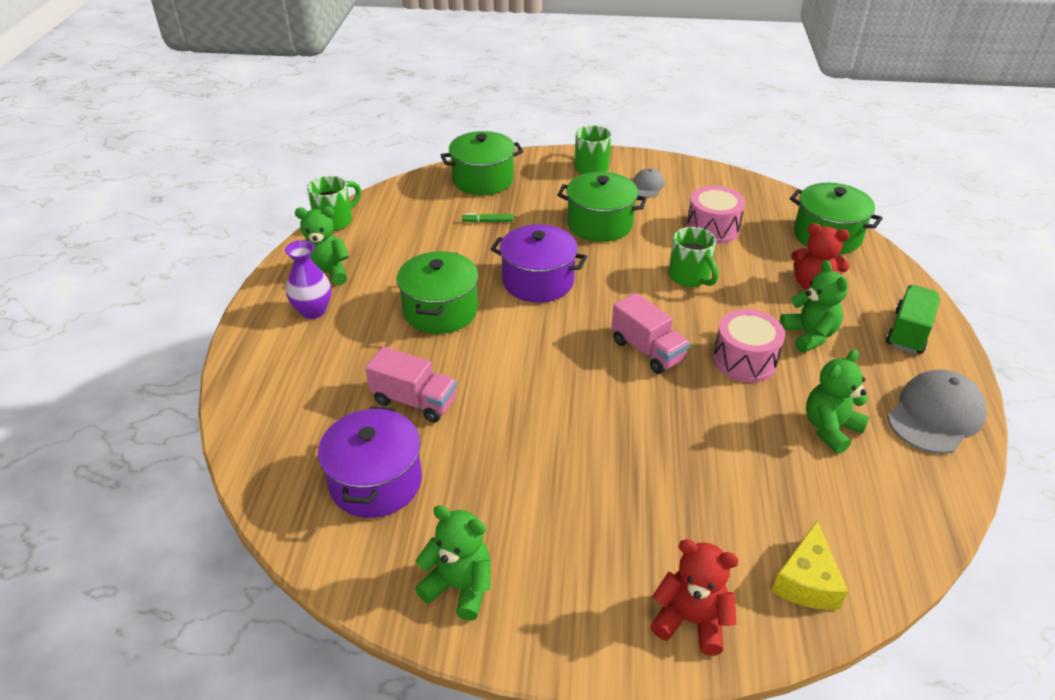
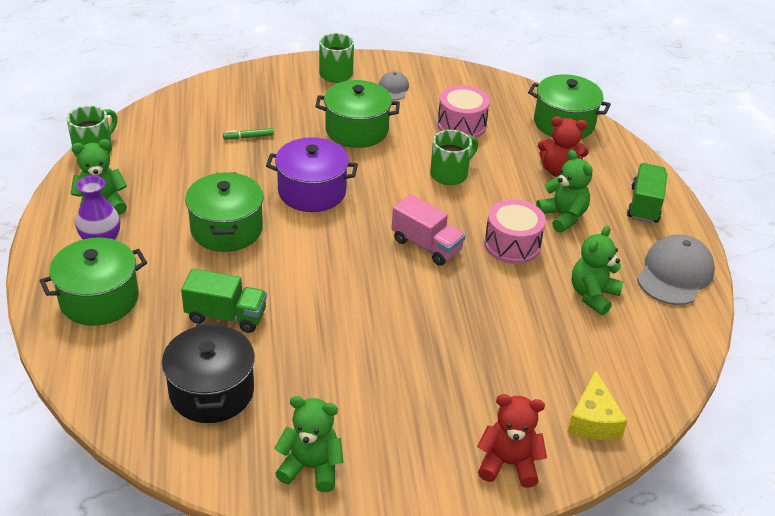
camera: 15 degrees left, 0 degrees up
(376, 482) = (211, 391): purple pot -> black pot
(414, 401) = (226, 316): pink truck -> green truck
(483, 180) = (232, 95): green pot -> green pot (99, 299)
(690, 277) = (450, 174): green mug -> green mug turned 90 degrees counterclockwise

